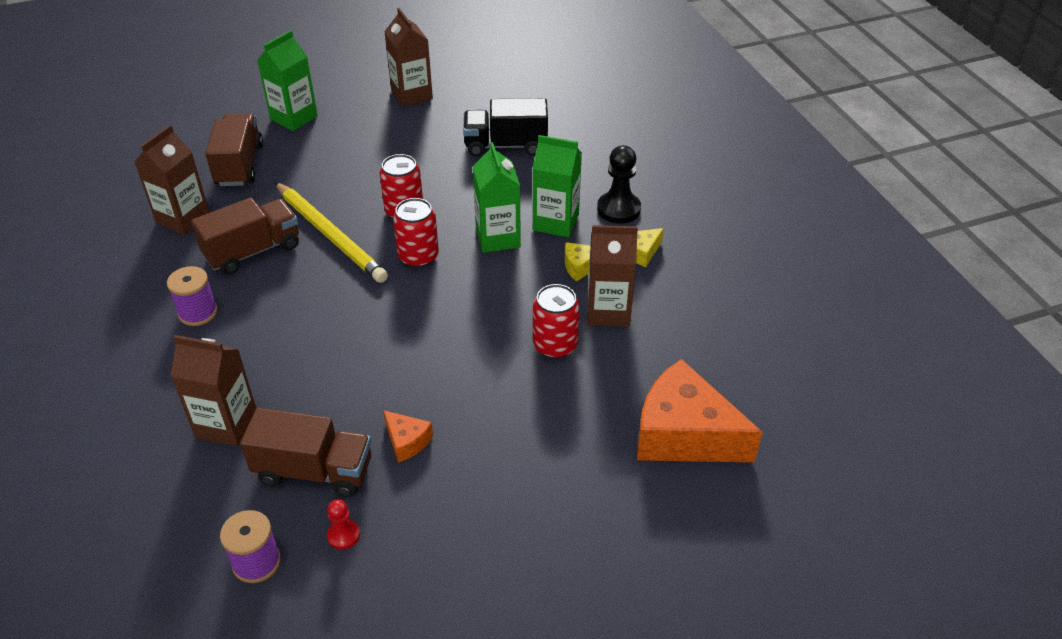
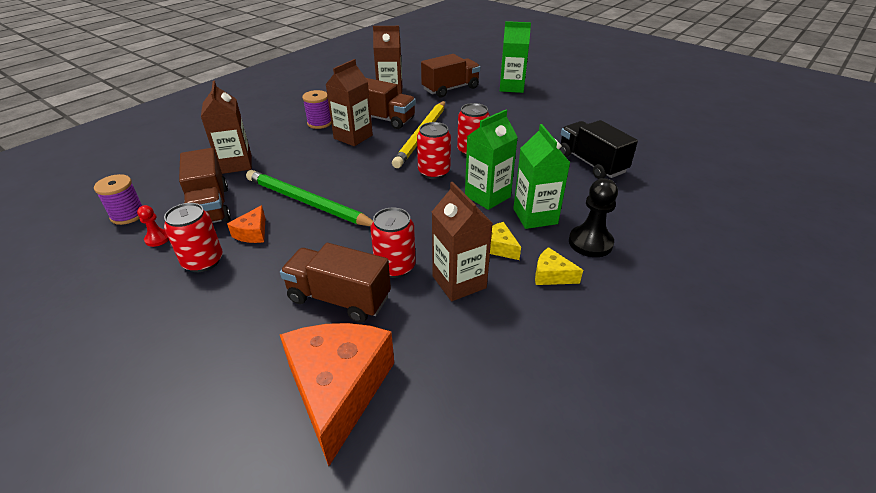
camera: 60 degrees right, 5 degrees down
(385, 378) = (307, 202): none -> green pencil
(411, 95) = (589, 111): brown carton -> brown carton (353, 137)
(427, 497) = (203, 261): none -> red can
(571, 400) = (339, 298): none -> brown truck

